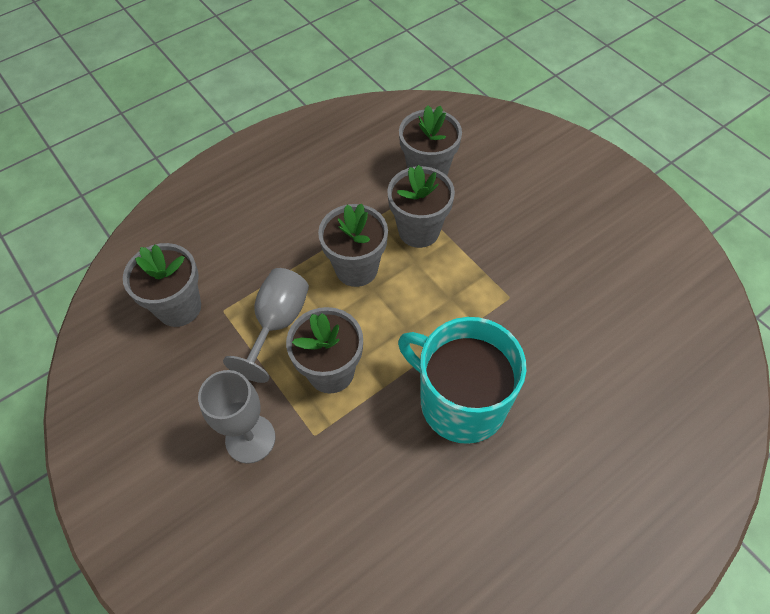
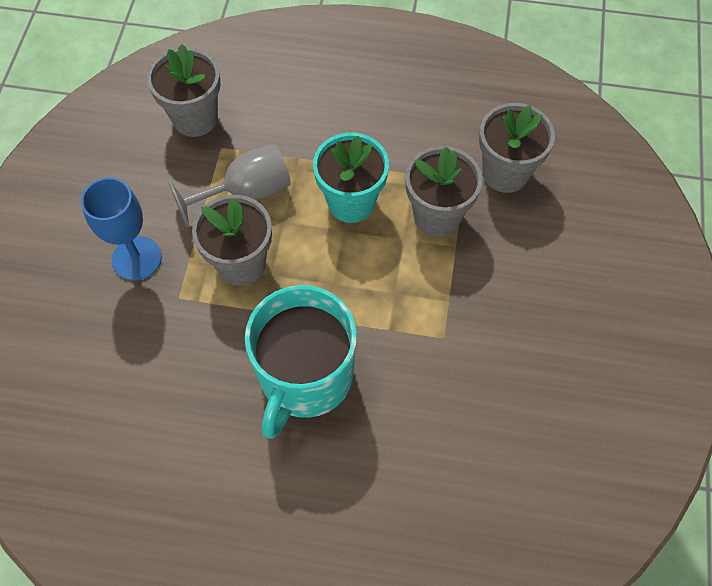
camera: 45 degrees right, 5 degrees up
(250, 439) = (137, 258): grey goblet -> blue goblet
(356, 268) = (351, 202): grey flower pot -> turquoise flower pot
(461, 401) = (305, 377): turquoise mug -> turquoise mug turned 150 degrees counterclockwise

